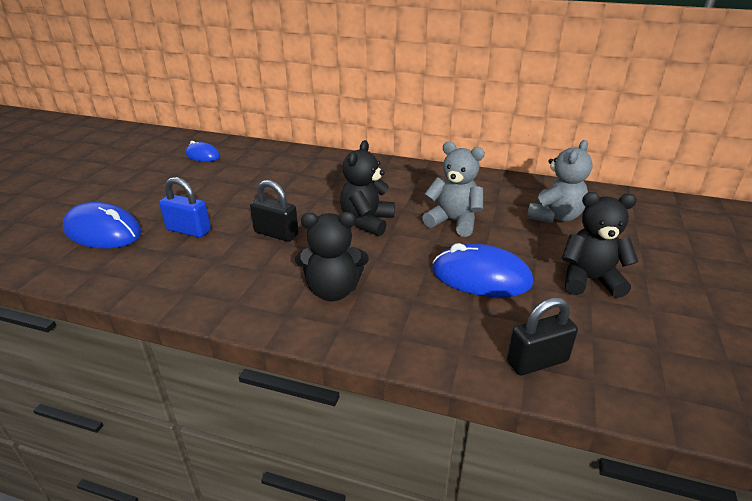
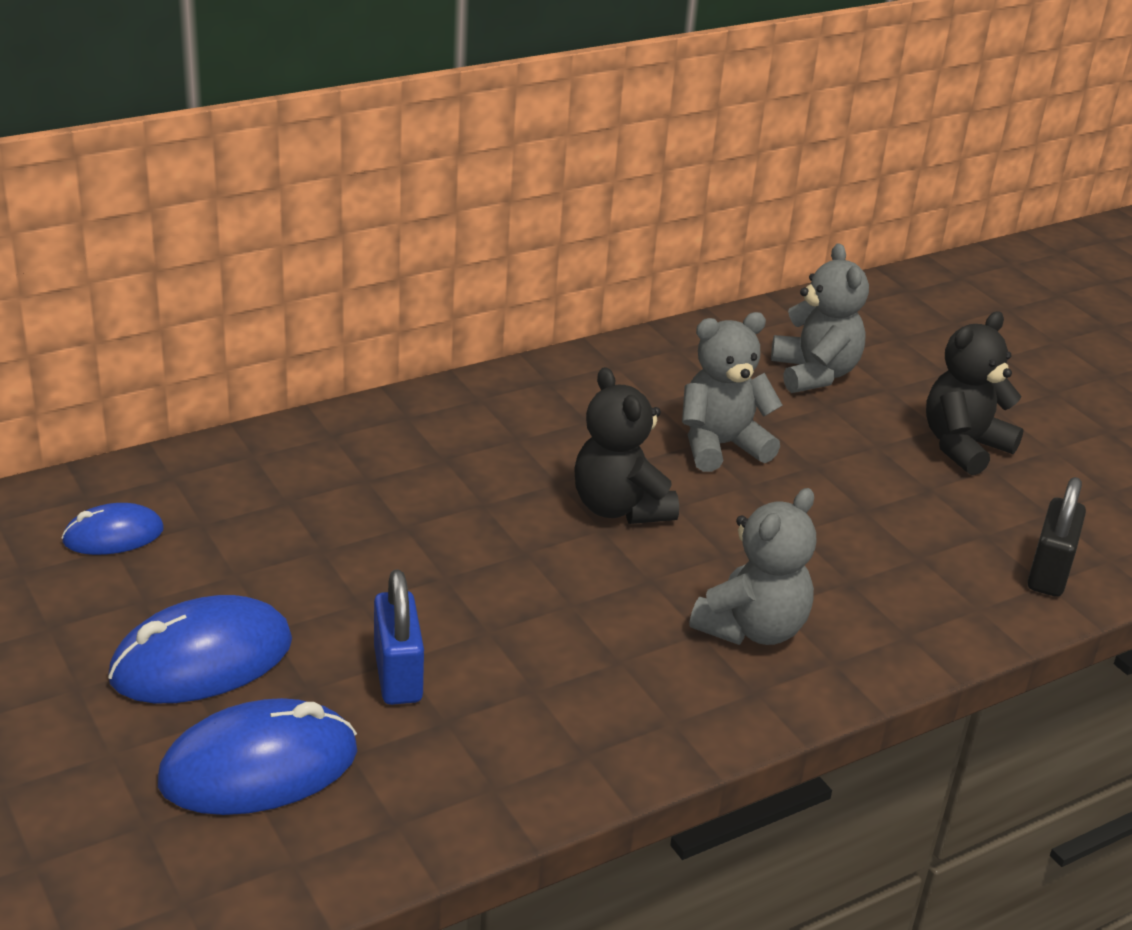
camera: 50 degrees left, 0 degrees up
(189, 230) = (398, 675): blue padlock -> blue padlock turned 75 degrees counterclockwise
(276, 233) = (536, 599): black padlock -> none
(333, 290) = (752, 628): black teddy bear -> grey teddy bear
(481, 277) = (867, 508): blue mouse -> blue mouse (202, 660)

